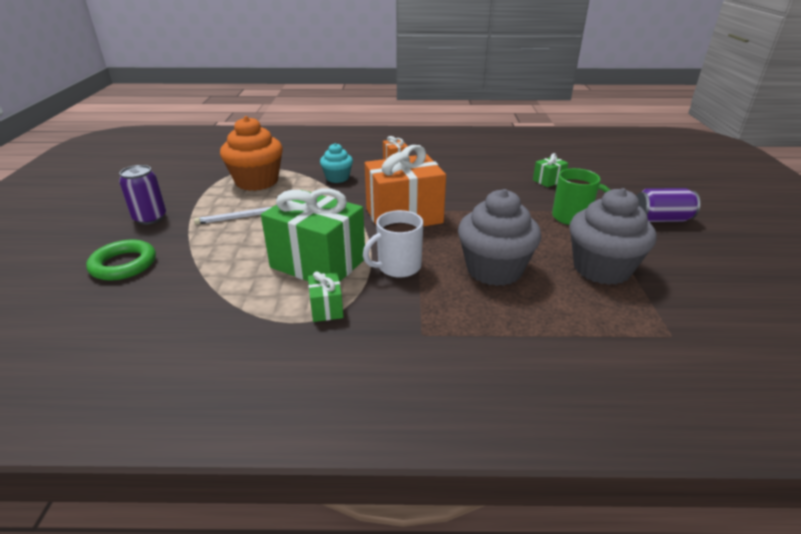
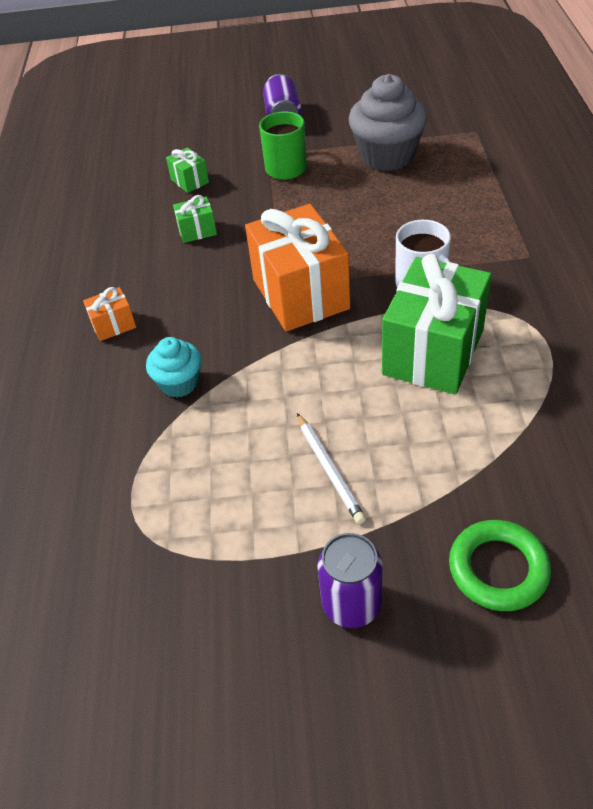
camera: 90 degrees left, 15 degrees up
(257, 181) = (194, 490): orange cupcake -> none
(326, 308) = (516, 327): green gift -> green gift (197, 231)
(494, 269) = (407, 218): grey cupcake -> none

